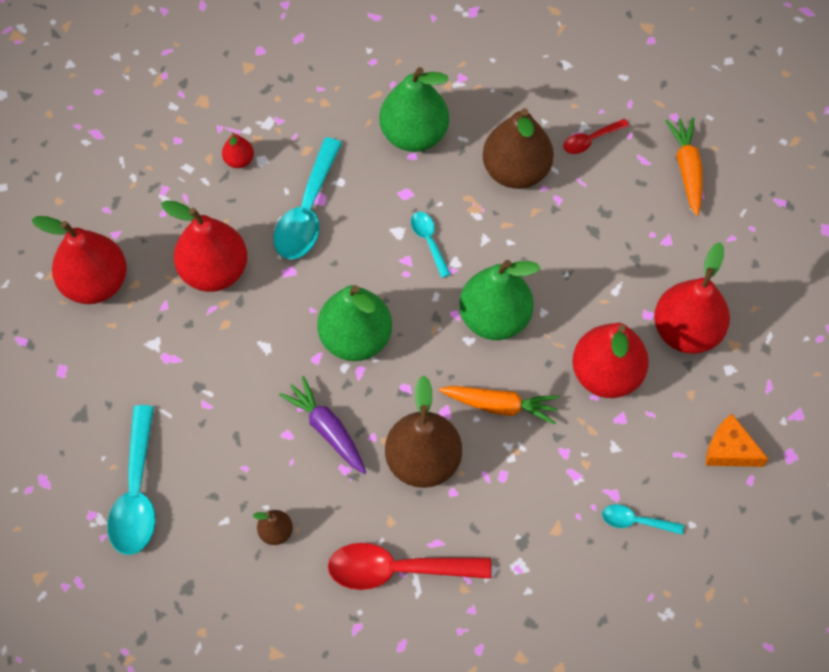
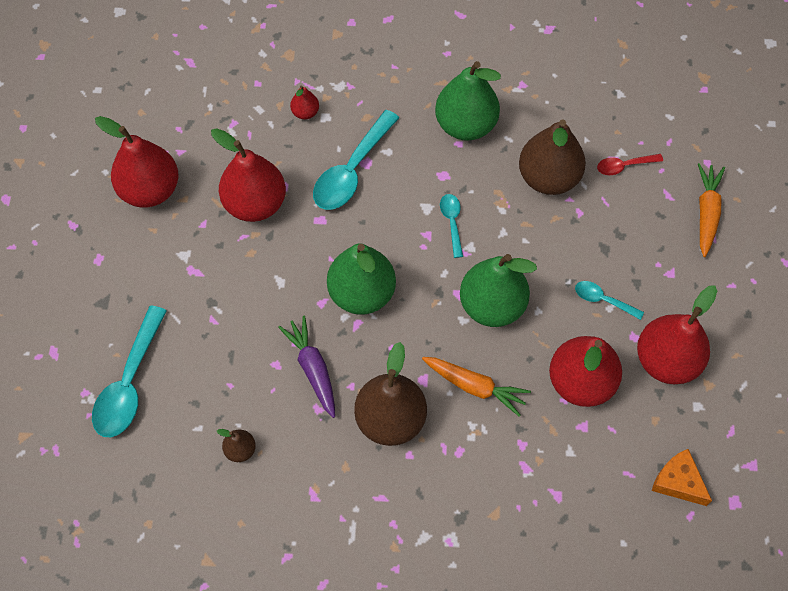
camera: 15 degrees right, 0 degrees up
(397, 569) = (339, 513): red spoon -> none
(635, 521) = (571, 526): turquoise spoon -> turquoise spoon (603, 300)

